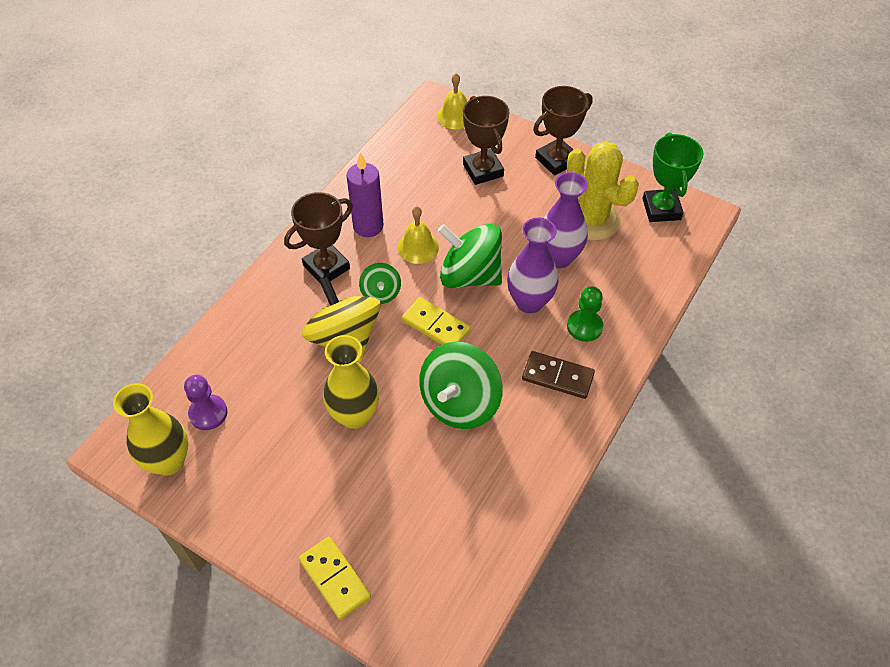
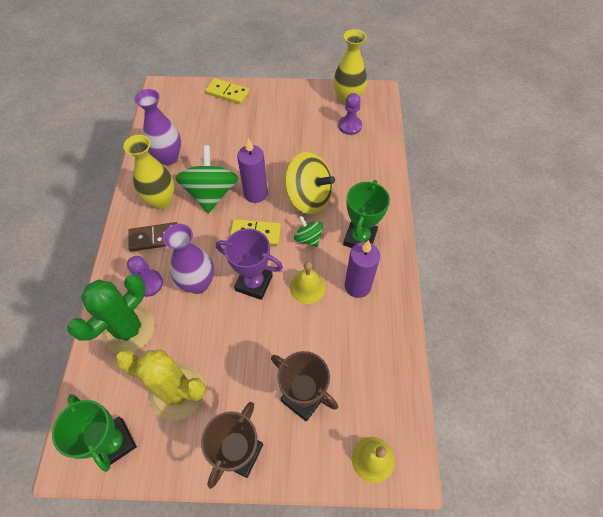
camera: 150 degrees right, 5 degrees up
(326, 267) = (360, 238): brown trophy -> green trophy
(354, 415) = (269, 160): yellow vase -> yellow vase (161, 201)
(404, 375) = (255, 193): none -> purple candle
(470, 275) = (254, 283): green spinning top -> purple trophy
(558, 257) = (191, 335): purple vase -> purple vase (168, 157)
(584, 327) = (148, 283): green pawn -> purple pawn
(621, 291) = (128, 329): none -> green cactus

